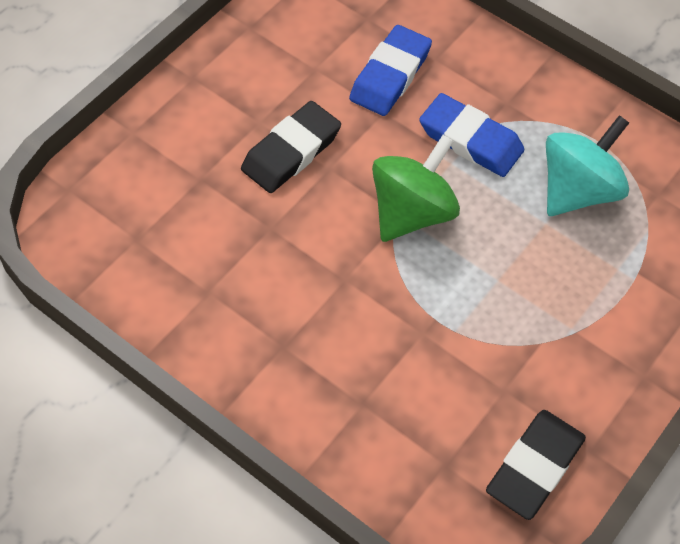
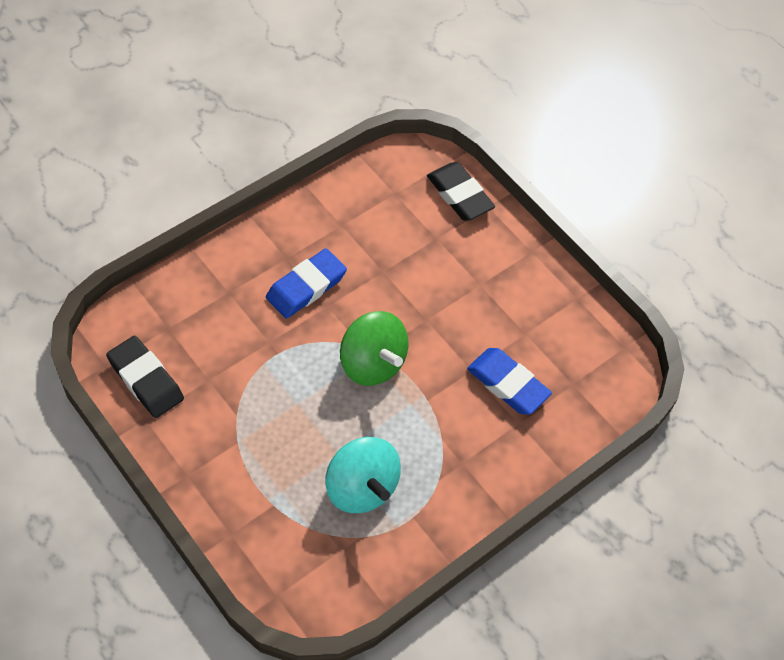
camera: 100 degrees right, 0 degrees up
(291, 152) = (447, 299): black eraser -> black eraser (459, 195)
(470, 140) = (429, 423): blue eraser -> blue eraser (306, 287)

